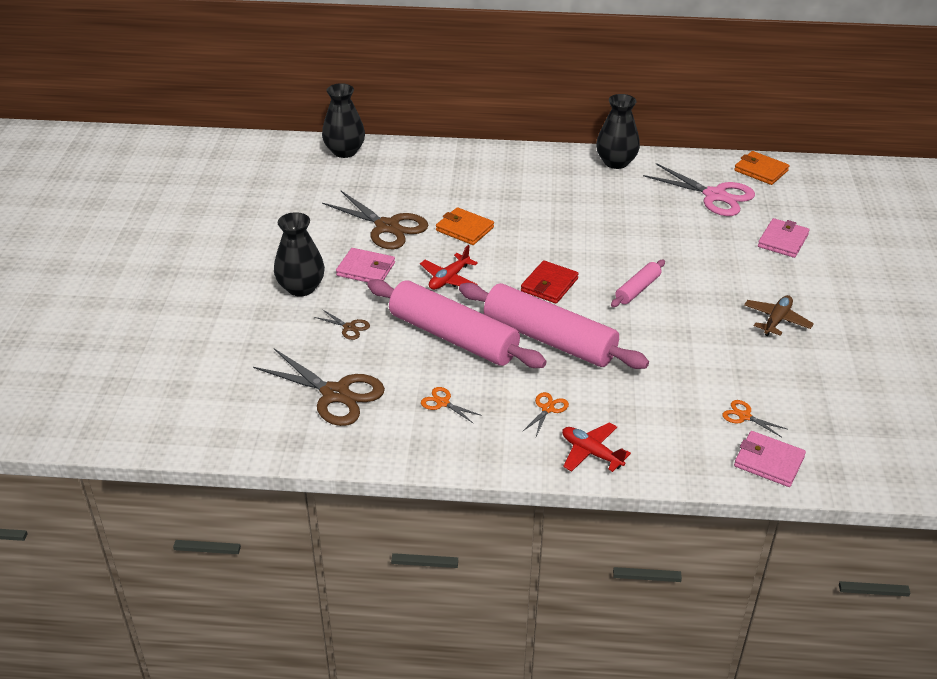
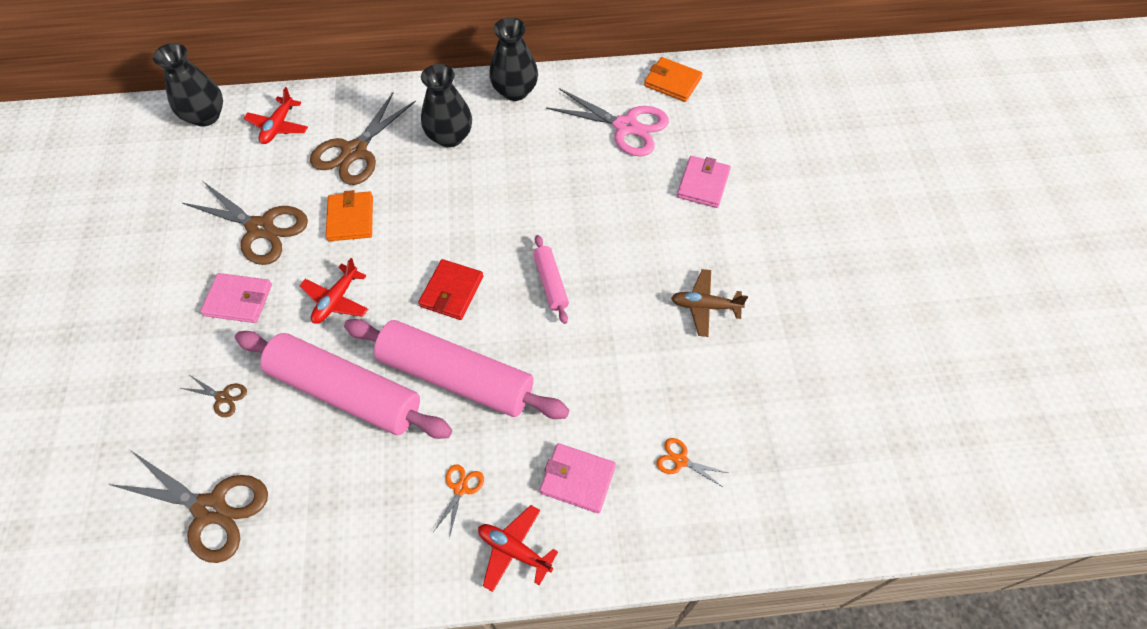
camera: 10 degrees left, 20 degrees up
(301, 288) = (162, 342): black vase -> black vase (450, 137)
(406, 164) = (278, 126): none -> red plane
(443, 403) = (339, 501): orange scissors -> none
(464, 229) = (351, 218): orange wallet -> orange wallet turned 60 degrees clockwise
(471, 187) = (355, 151): none -> brown scissors
(637, 289) = (551, 283): pink rolling pin -> pink rolling pin turned 45 degrees counterclockwise
(768, 461) = (712, 527): pink wallet -> pink wallet (577, 479)
(776, 320) = (705, 306): brown plane -> brown plane turned 105 degrees counterclockwise

